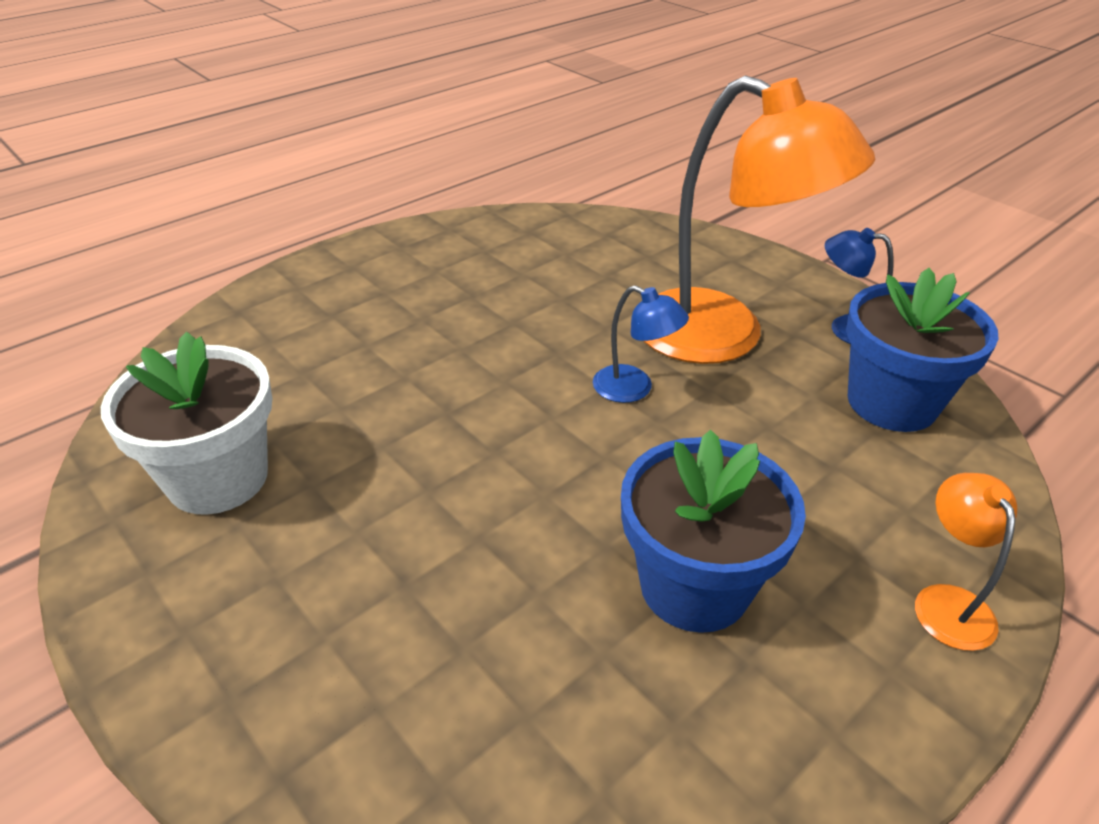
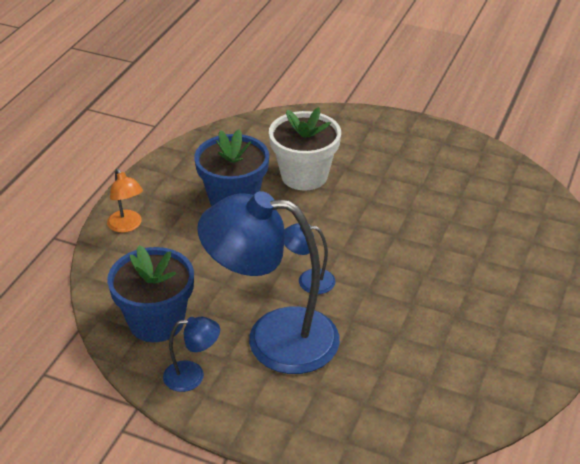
camera: 155 degrees right, 0 degrees up
(218, 478) = (462, 175): white flower pot -> white flower pot (304, 176)
(723, 336) = (273, 338): orange lamp -> blue lamp

